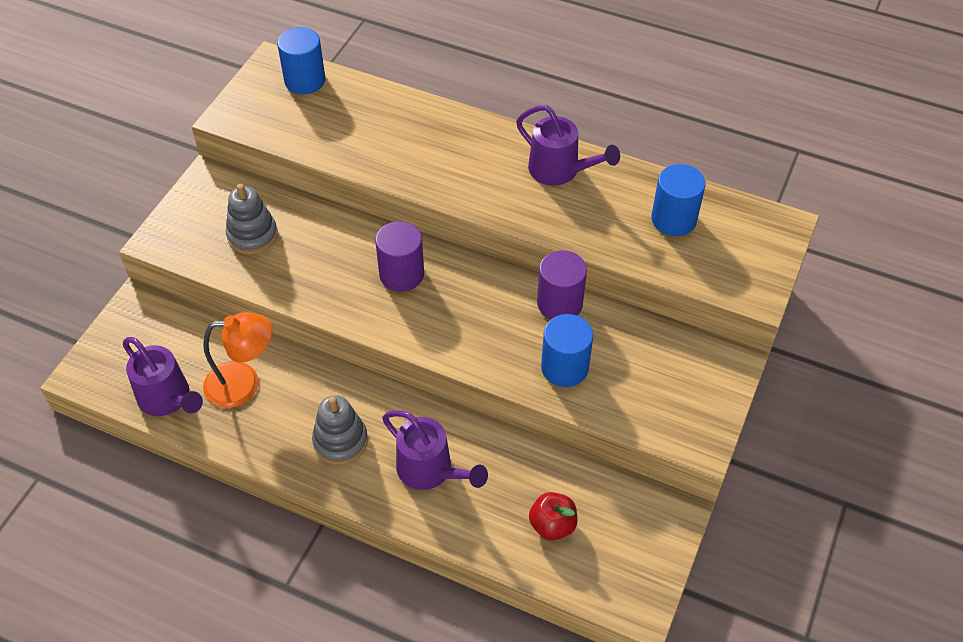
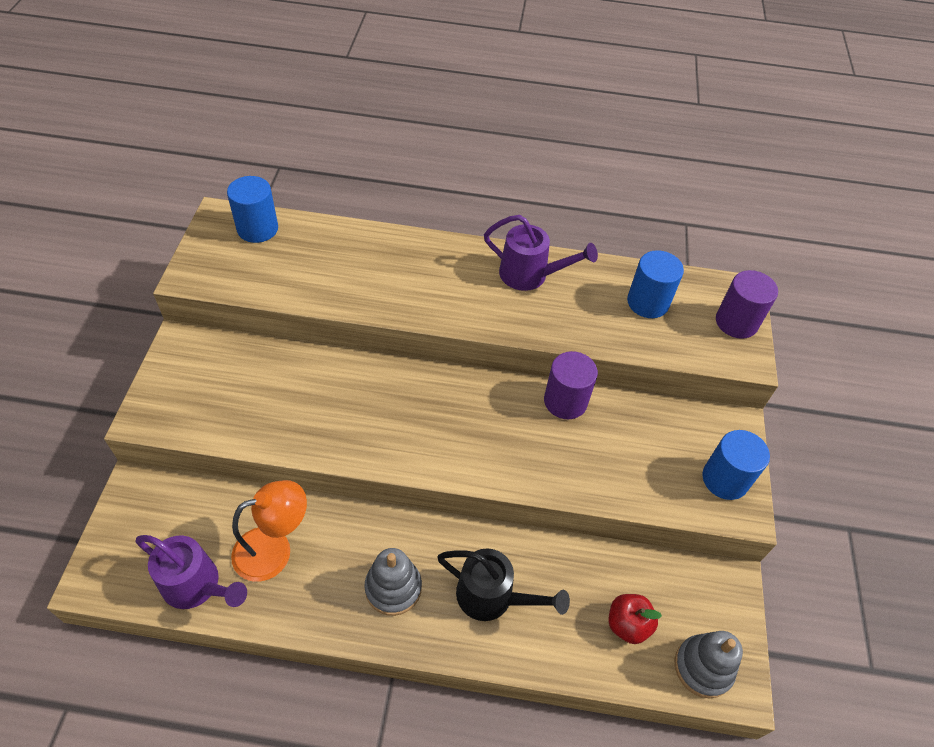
camera: 20 degrees left, 0 degrees up
(252, 235) = (244, 392): grey stacking toy -> grey stacking toy (703, 667)
(401, 274) = (407, 403): purple cylinder -> purple cylinder (736, 322)
(431, 471) = (493, 597): purple watering can -> black watering can
(564, 367) = (593, 464): blue cylinder -> blue cylinder (725, 479)

